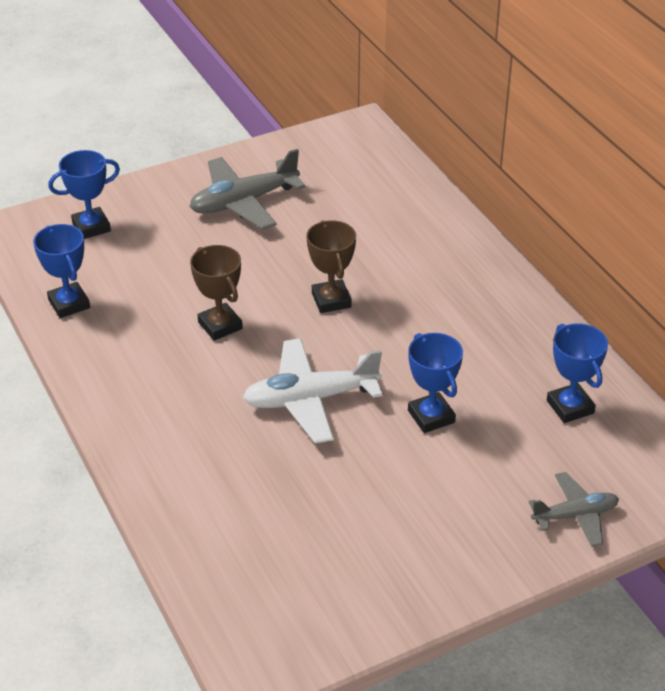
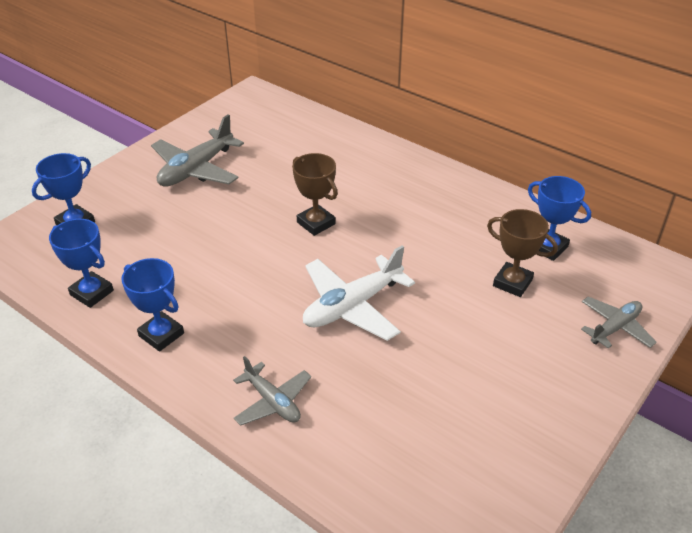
camera: 25 degrees left, 0 degrees up
(173, 463) = (272, 401): none -> grey plane
(220, 325) = (238, 270): brown trophy -> brown trophy (512, 283)
(431, 416) = (455, 288): blue trophy -> blue trophy (161, 335)

